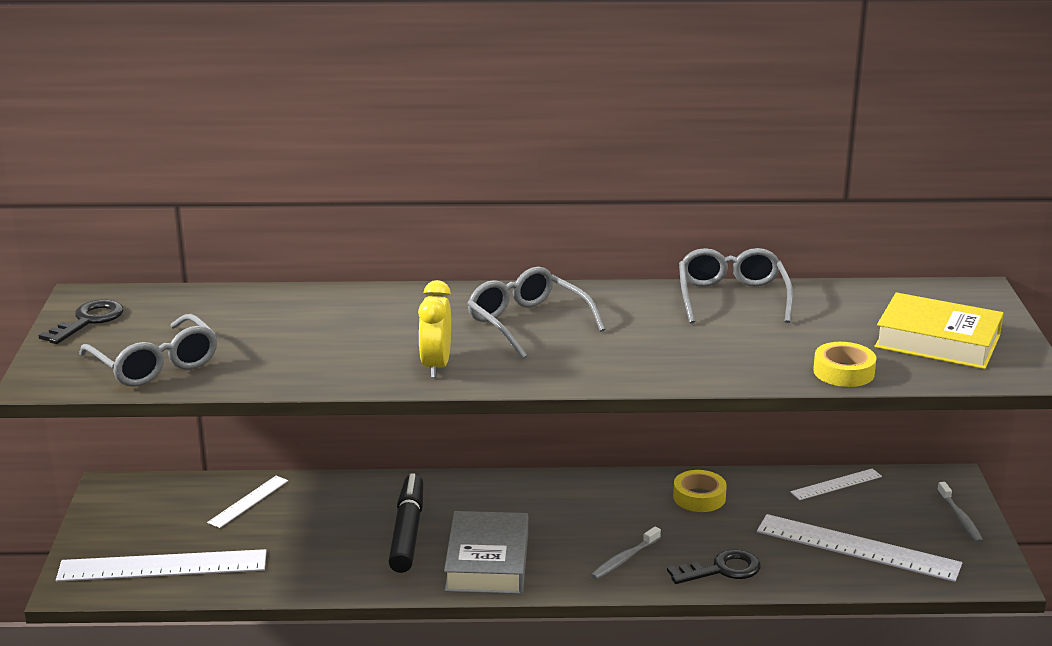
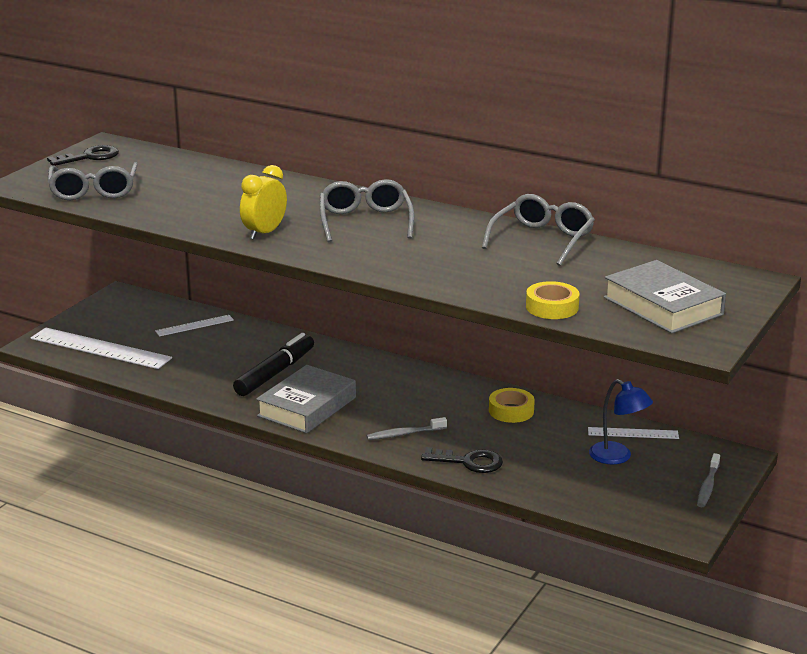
camera: 30 degrees right, 0 degrees up
(851, 515) = (617, 457): none -> blue lamp
(857, 548) = (594, 480): white ruler -> none
(937, 341) = (663, 306): yellow book -> grey book

